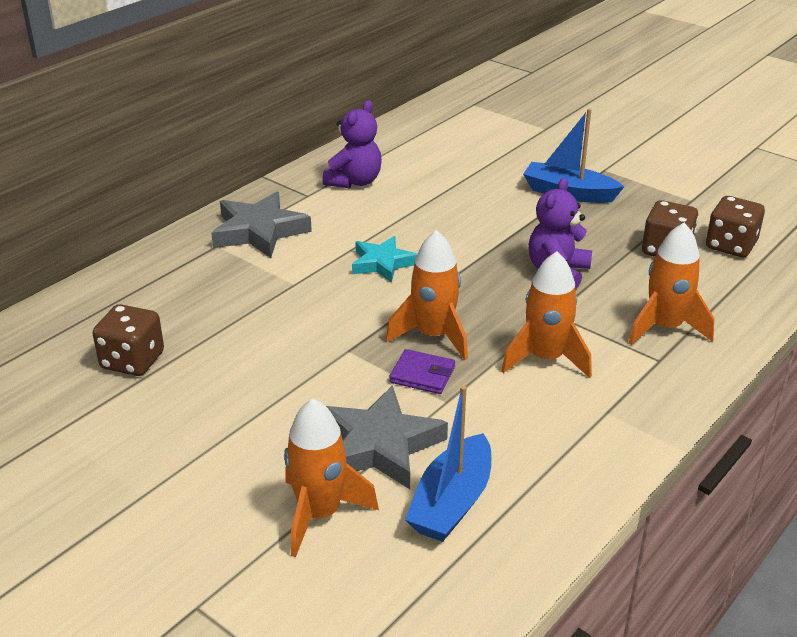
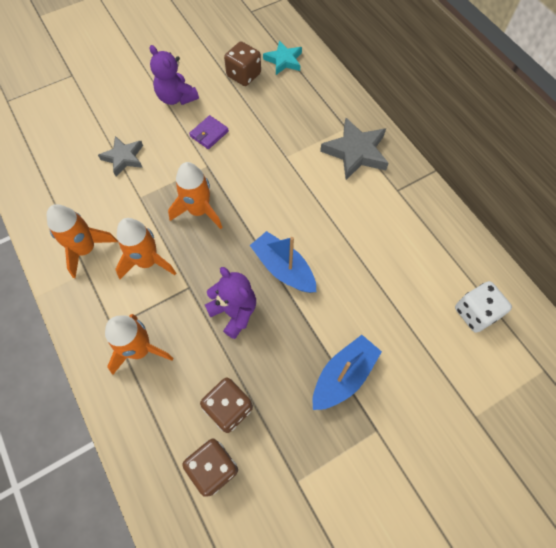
camera: 110 degrees right, 30 degrees up
(319, 514) = (94, 123): orange rocket -> orange rocket (86, 249)
(354, 181) = (410, 225): purple teddy bear -> purple teddy bear (176, 97)
(379, 445) = (124, 158): grey star -> grey star, size x0.65
(382, 263) = (289, 209): turquoise star -> turquoise star (284, 60)
(422, 375) = (167, 193): purple wallet -> purple wallet (209, 134)
(440, 137) = (475, 313): none -> white dice
(452, 502) = (69, 174): blue boat -> blue boat (283, 268)

